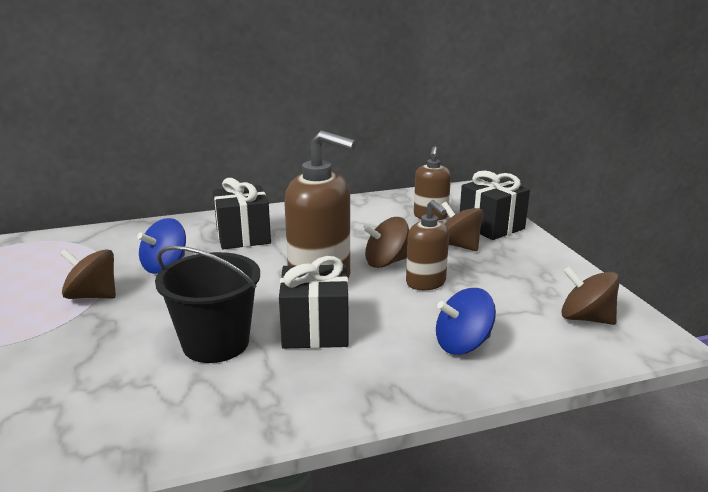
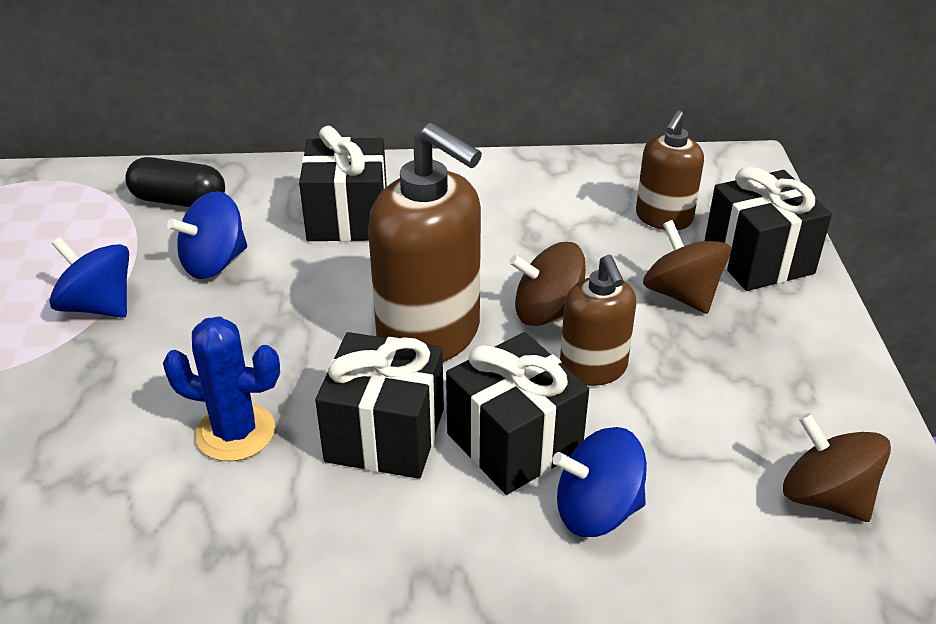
camera: 15 degrees right, 15 degrees up
(93, 296) = (98, 306): brown spinning top -> blue spinning top
(128, 241) = (179, 201): none -> black capsule
(216, 343) = (235, 432): black bucket -> blue cactus
(397, 321) = (514, 442): none -> black gift

